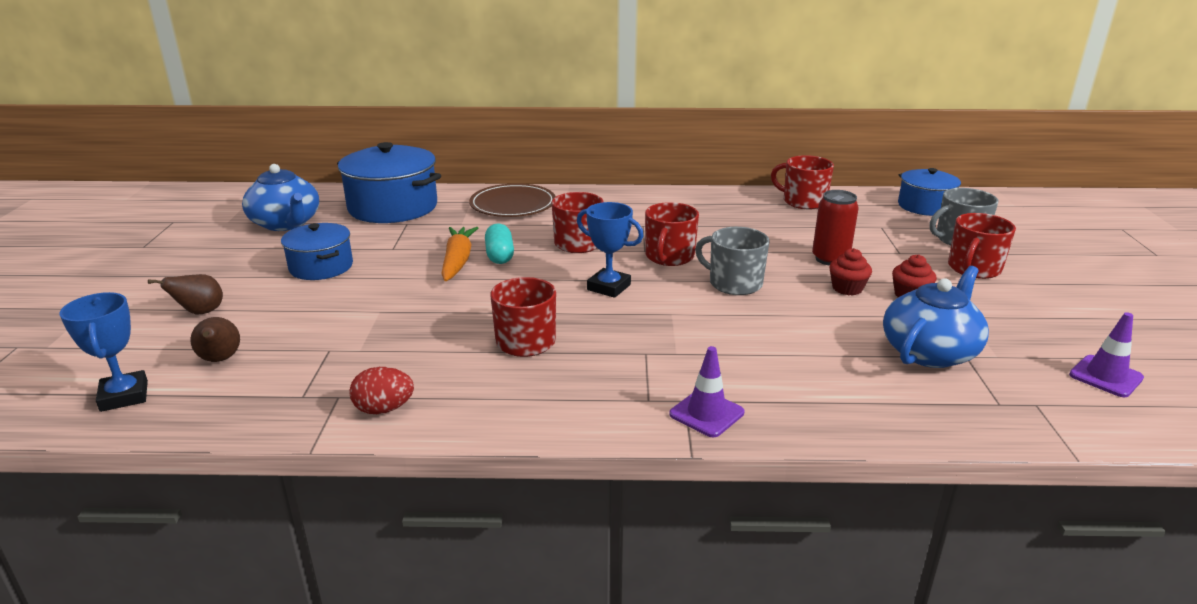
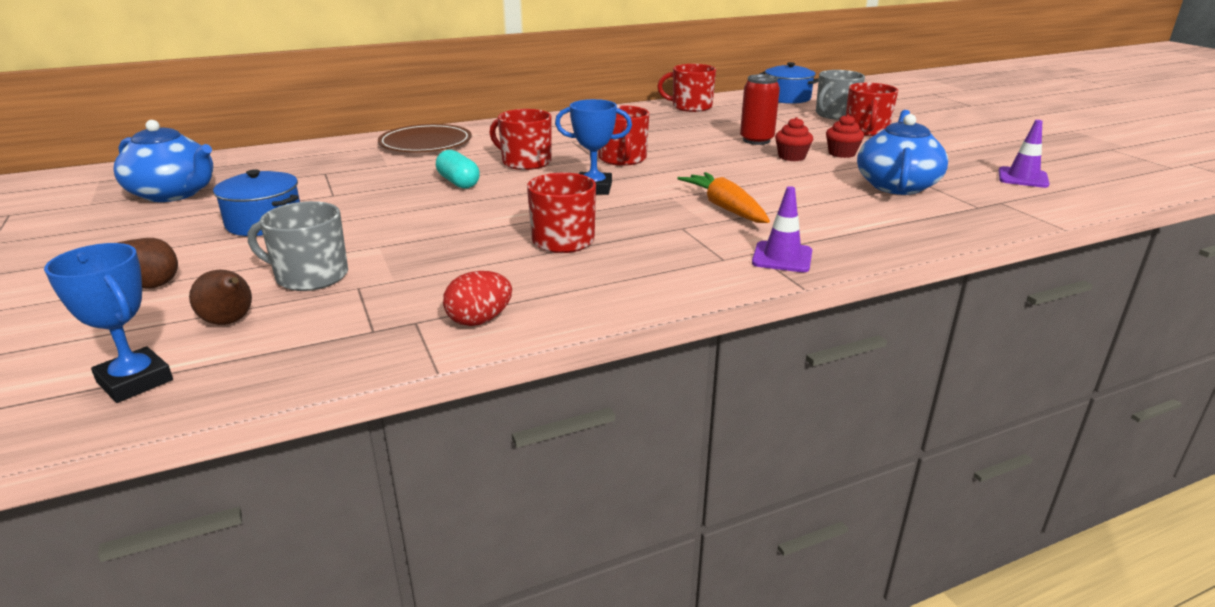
camera: 25 degrees left, 0 degrees up
(393, 207) = (293, 162): blue pot -> none
(458, 261) = (419, 193): orange carrot -> orange carrot (725, 208)
(734, 283) = (699, 168): grey mug -> grey mug (310, 276)

